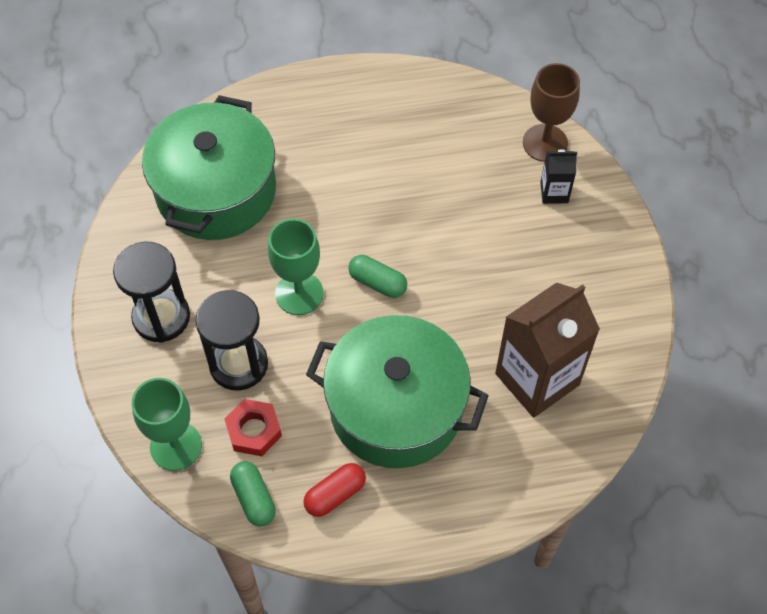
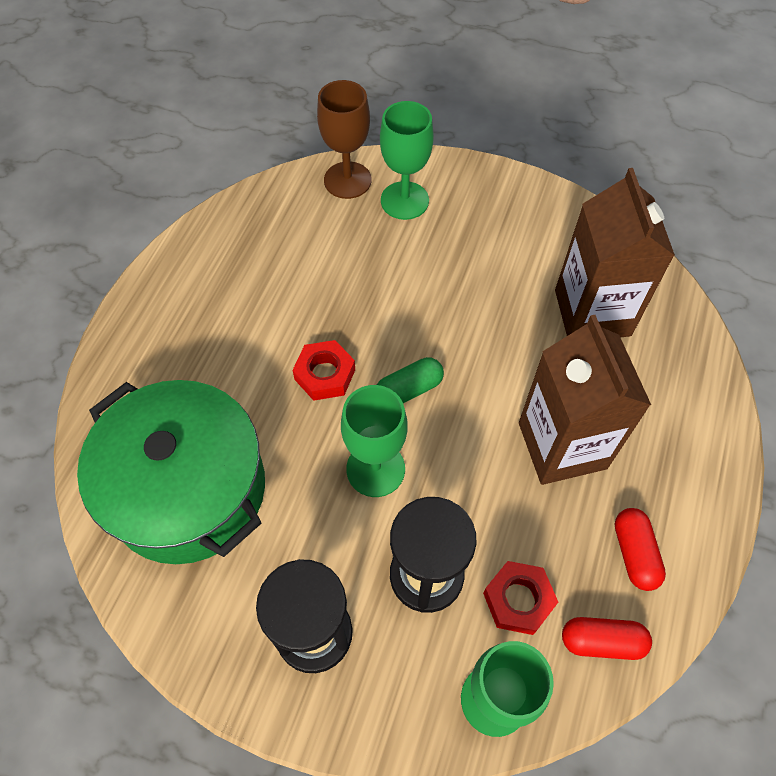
camera: 60 degrees left, 0 degrees up
(254, 498) = (602, 641): green capsule -> red capsule
(354, 222) = (325, 374): none -> red nut
(396, 408) = (562, 445): green pot -> brown carton
(554, 192) = (404, 200): black carton -> green goblet

